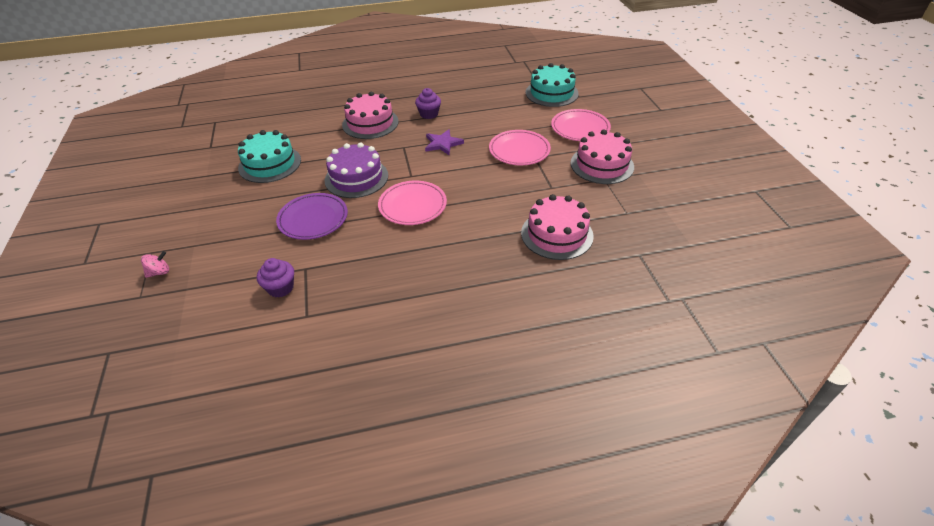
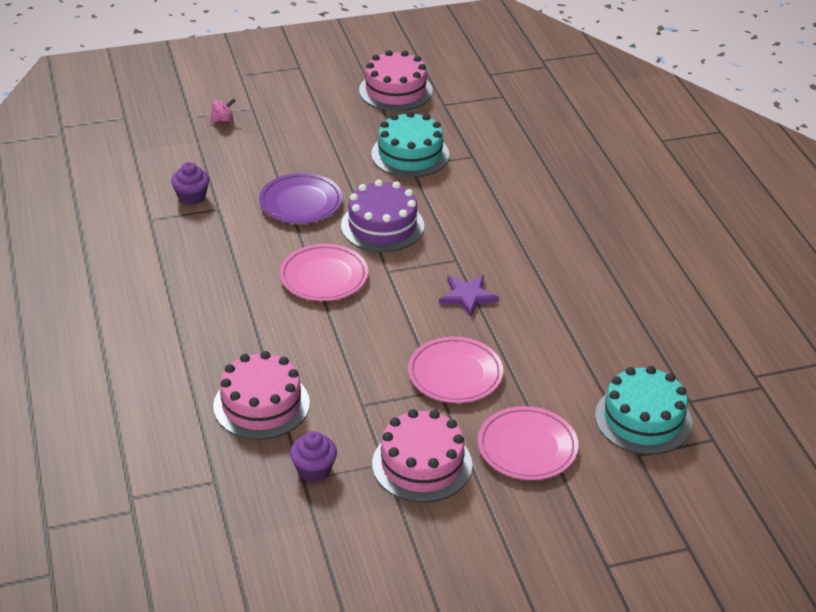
camera: 85 degrees right, 5 degrees down
(159, 272) = (223, 120): pink spinning top -> pink spinning top turned 75 degrees counterclockwise
(370, 123) = (515, 224): pink cake -> pink cake (395, 90)
(429, 114) = (549, 278): purple cupcake -> purple cupcake (314, 470)

